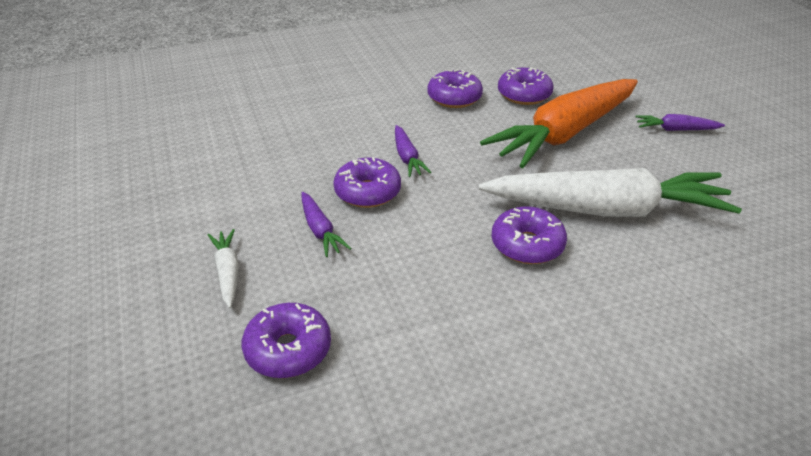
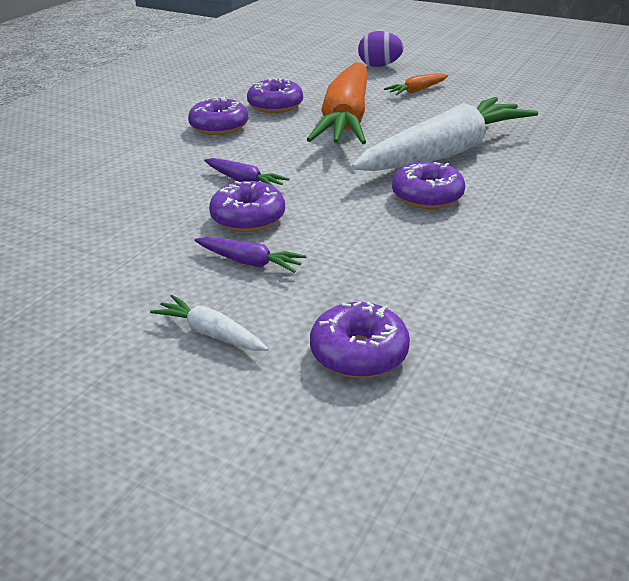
camera: 40 degrees left, 5 degrees down
(675, 130) = (417, 91): purple carrot -> orange carrot
(676, 87) = (379, 66): none -> purple egg

